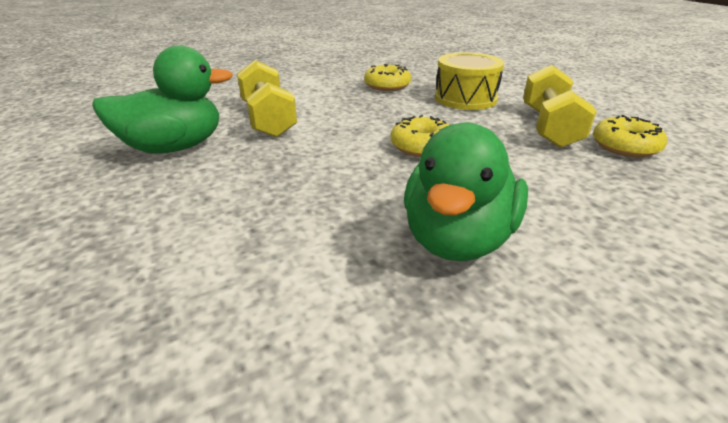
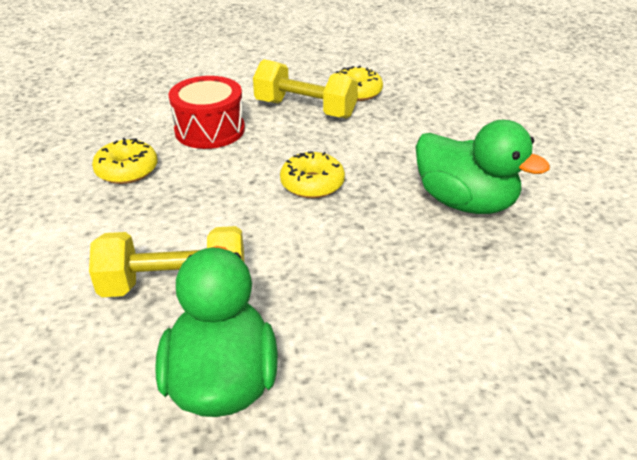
camera: 75 degrees left, 5 degrees up
(465, 98) = (210, 130): yellow drum -> red drum

